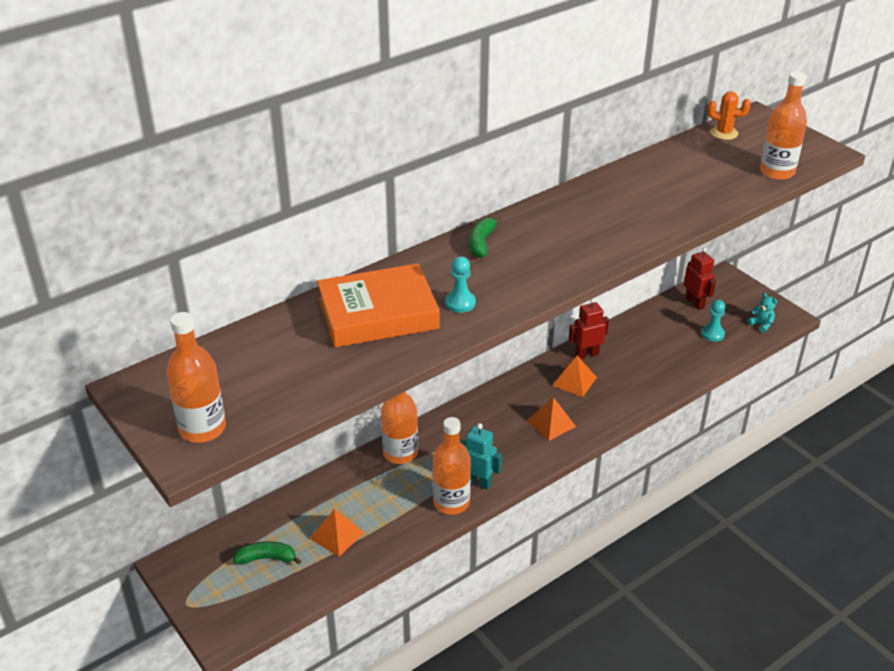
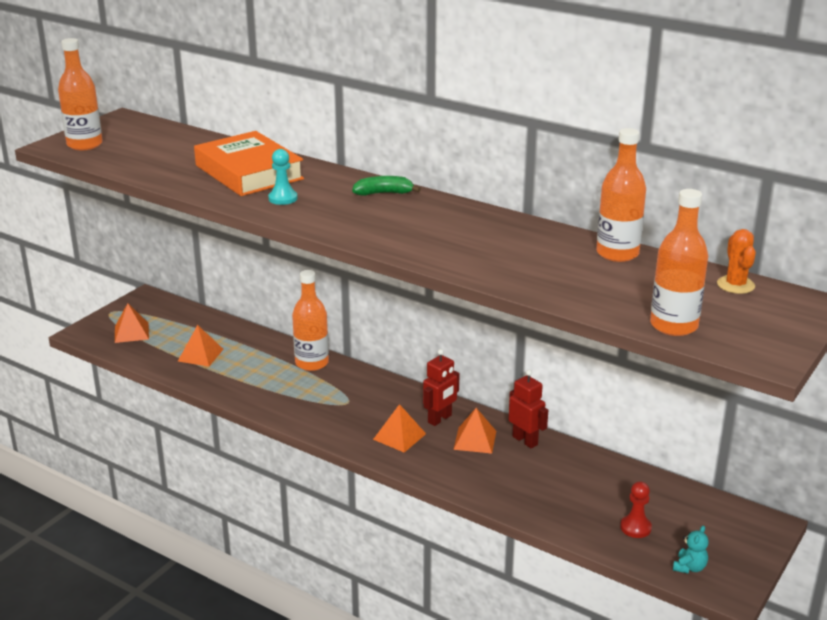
camera: 70 degrees right, 10 degrees down
(250, 589) = (131, 332): none -> orange pyramid
(267, 558) = (165, 331): green banana -> none
(451, 502) = (261, 401): orange bottle -> orange bottle (617, 253)
(478, 482) = (294, 410): turquoise robot -> none
(695, 303) = (687, 505): red robot -> red robot (440, 419)
(712, 334) = (635, 527): turquoise pawn -> red pawn

